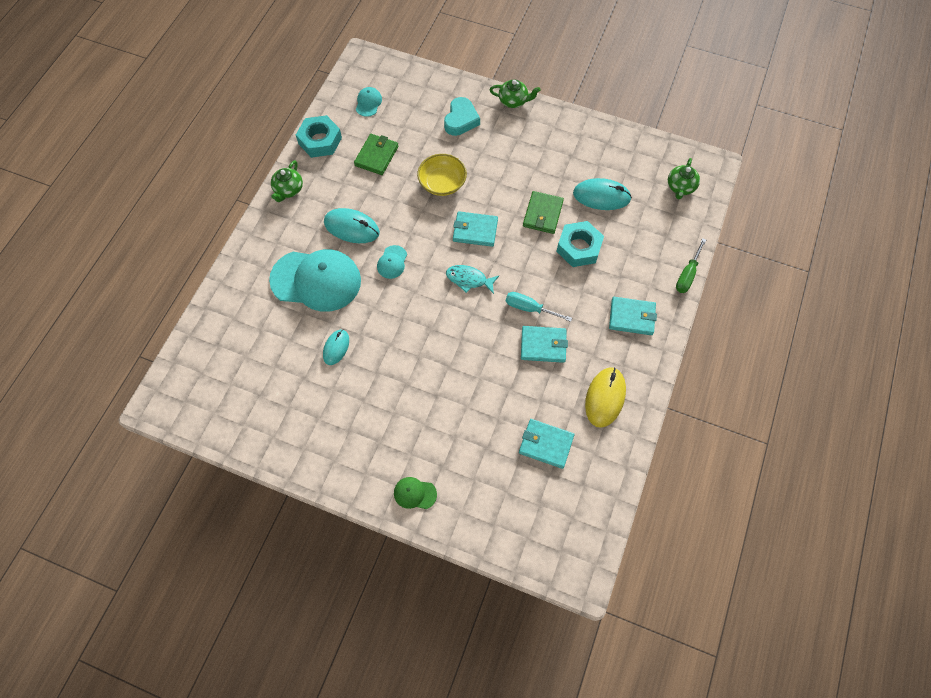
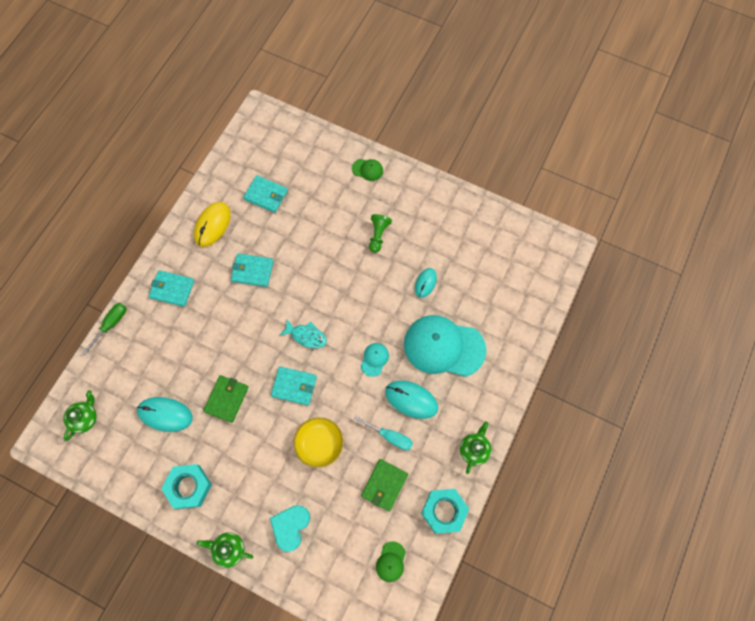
camera: 175 degrees left, 5 degrees up
(368, 103) = (391, 561): turquoise cap -> green cap
(395, 401) = (378, 235): none -> green pawn
(530, 308) = (257, 304): turquoise screwdriver -> turquoise screwdriver (390, 436)
(579, 247) = (201, 360): turquoise nut -> turquoise nut (189, 487)

